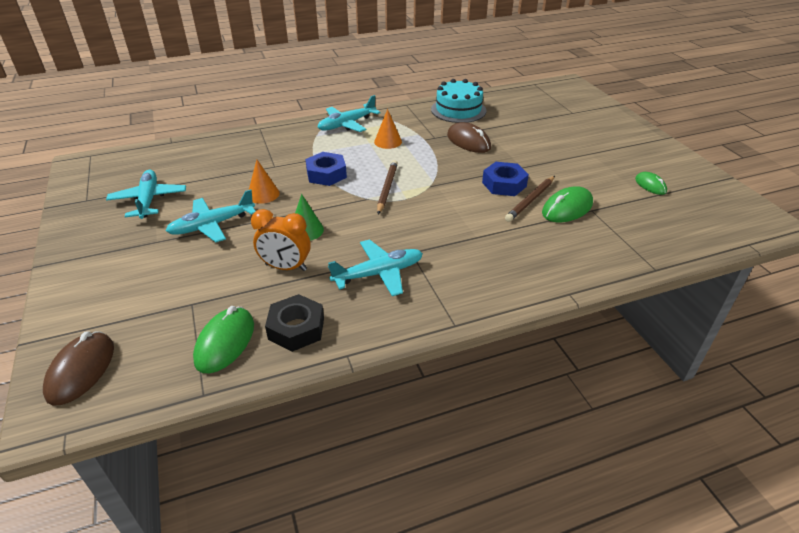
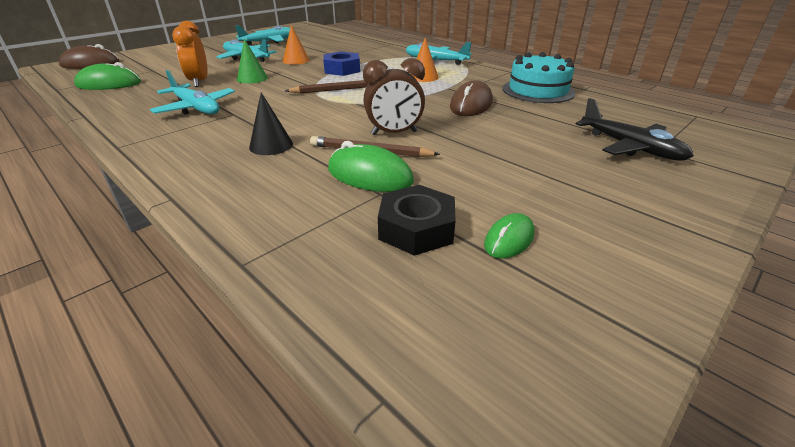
camera: 65 degrees right, 5 degrees down
(296, 328) = (121, 97): black nut -> black nut (416, 228)
(497, 240) = (271, 145): none -> black cone
(504, 184) = (394, 133): blue nut -> brown clock
(566, 119) = (630, 147): none -> black plane

